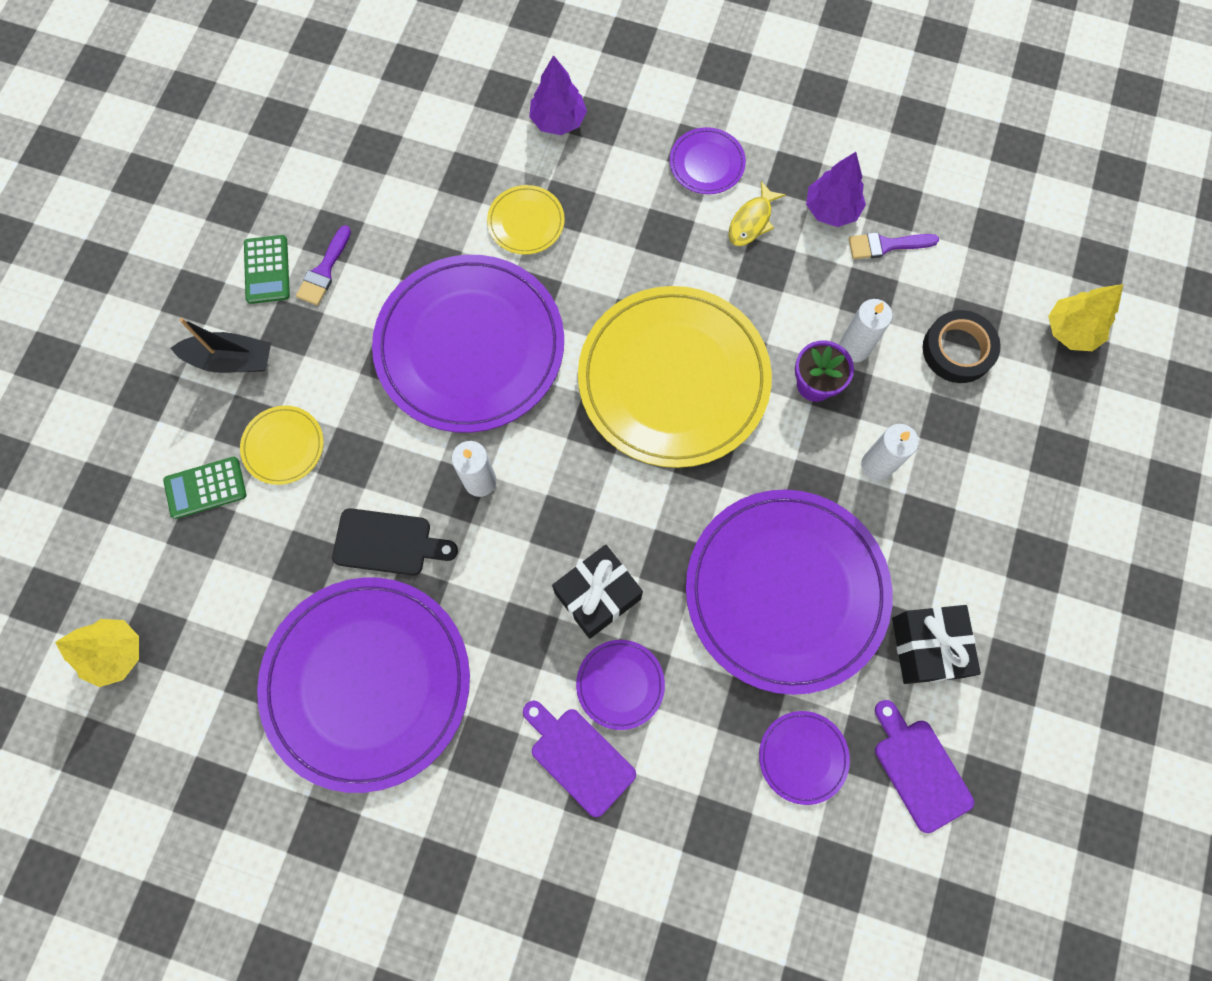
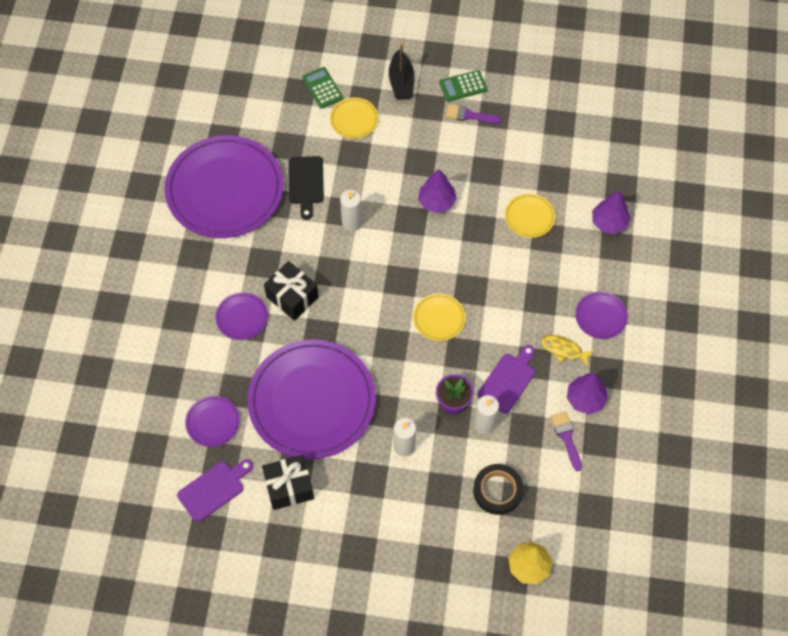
camera: 80 degrees right, 10 degrees down
(116, 653) = (224, 70): yellow tree -> none
(470, 346) = (436, 202): purple plate -> purple tree
(578, 757) = (197, 302): purple cutting board -> purple cutting board (508, 380)
(673, 379) = (439, 318): yellow plate -> yellow plate, size x0.42

